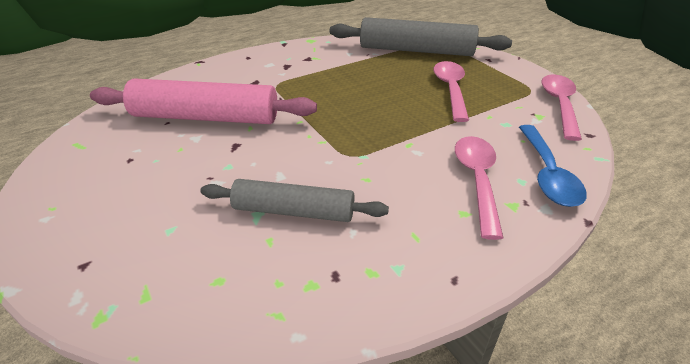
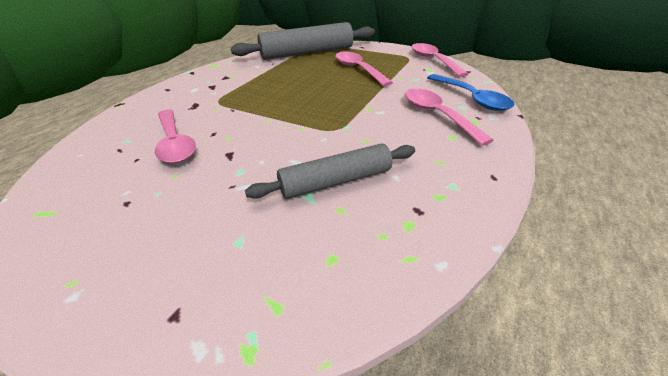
camera: 30 degrees left, 0 degrees up
(205, 117) = (175, 143): pink rolling pin -> pink spoon

